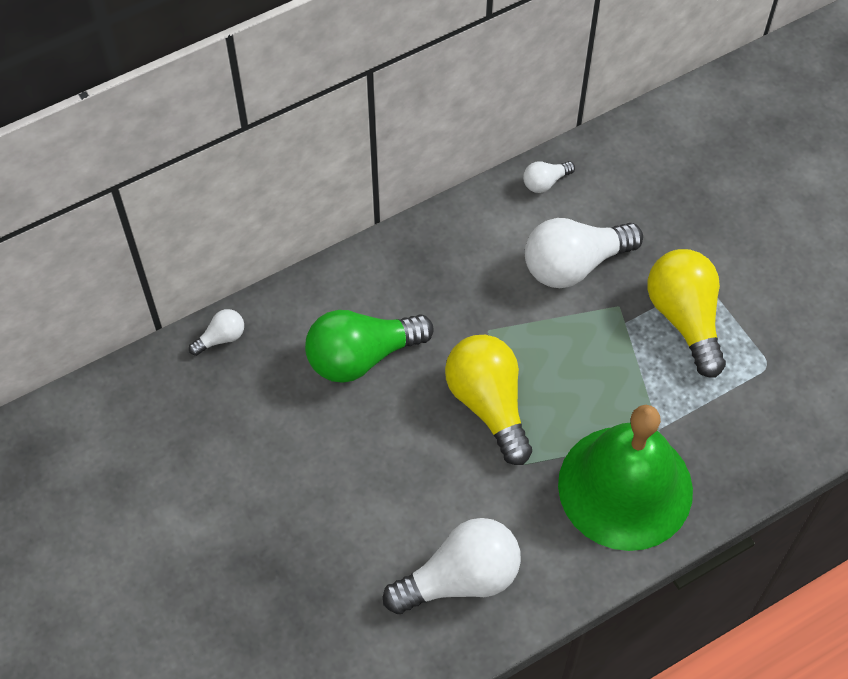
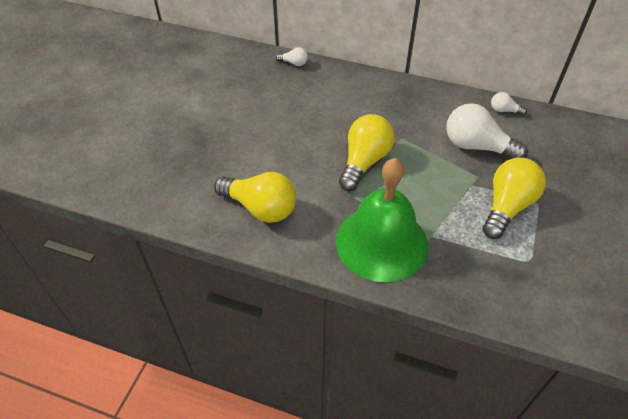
camera: 50 degrees right, 10 degrees down
(361, 356) = (336, 107): green light bulb -> none
(460, 578) = (260, 208): white light bulb -> yellow light bulb

